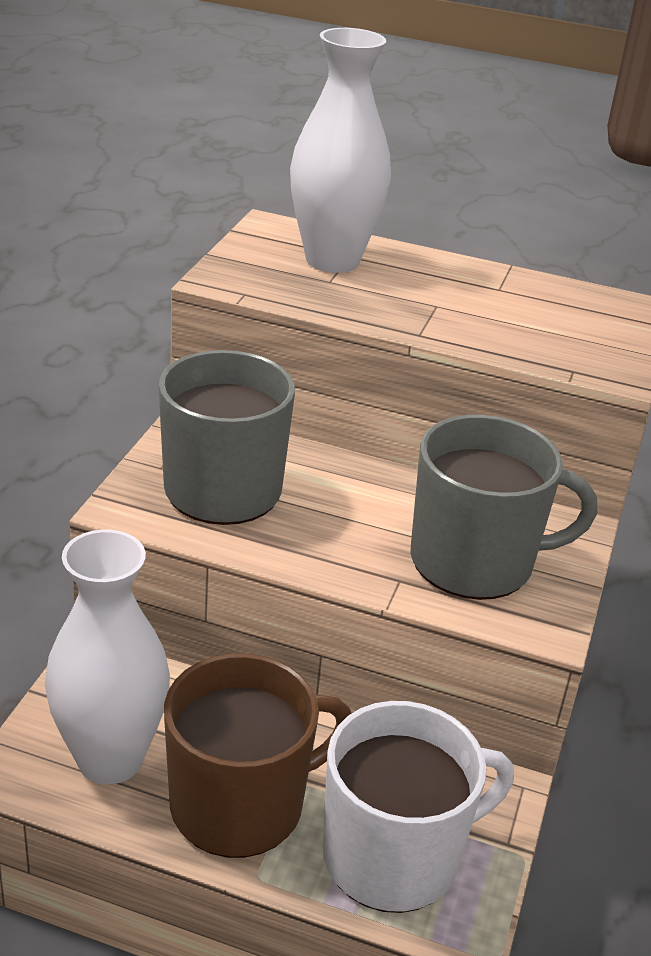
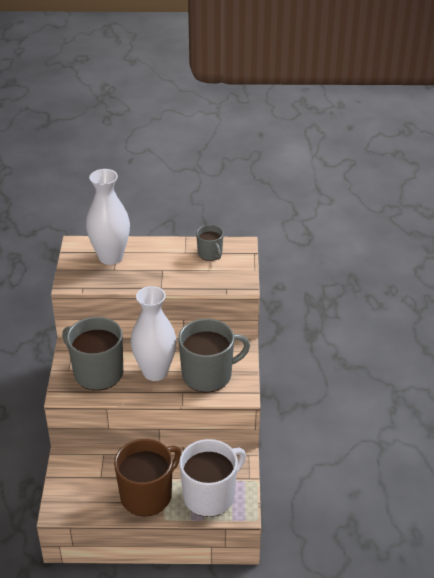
camera: 15 degrees left, 5 degrees up
(110, 759) = (91, 494): white vase -> white vase (155, 372)
(556, 304) = (210, 254): none -> grey mug

